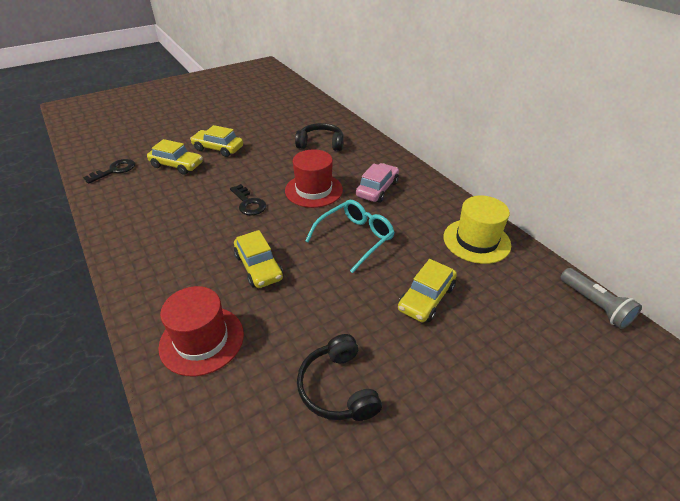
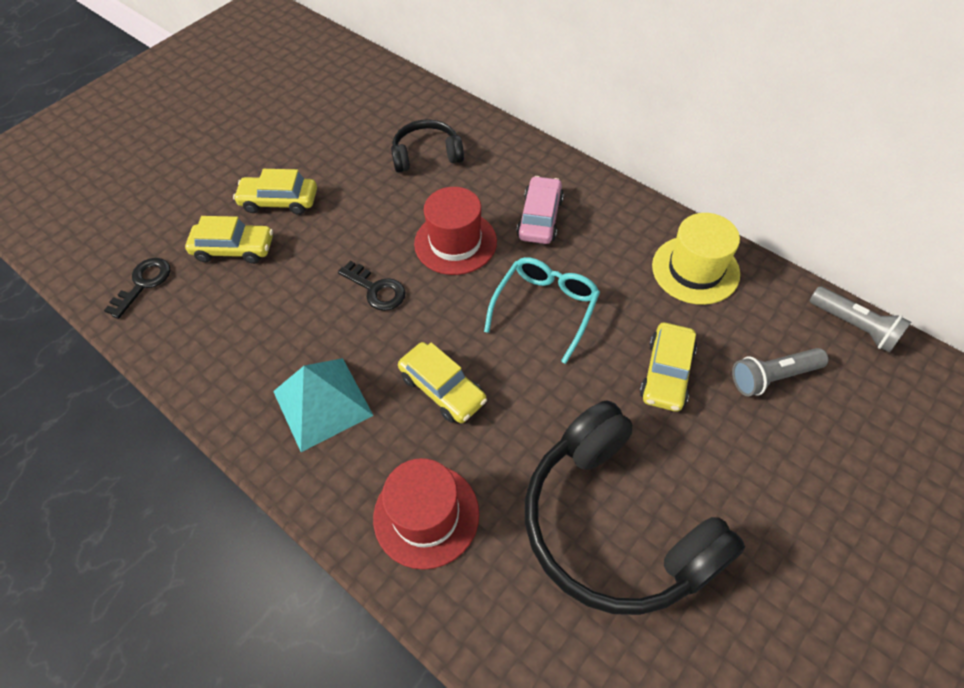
camera: 15 degrees left, 15 degrees up
(176, 255) = (322, 403): none -> turquoise pyramid
(338, 388) = (615, 524): black headphones -> black headphones, size x1.92
(512, 322) = (772, 377): none -> grey flashlight

